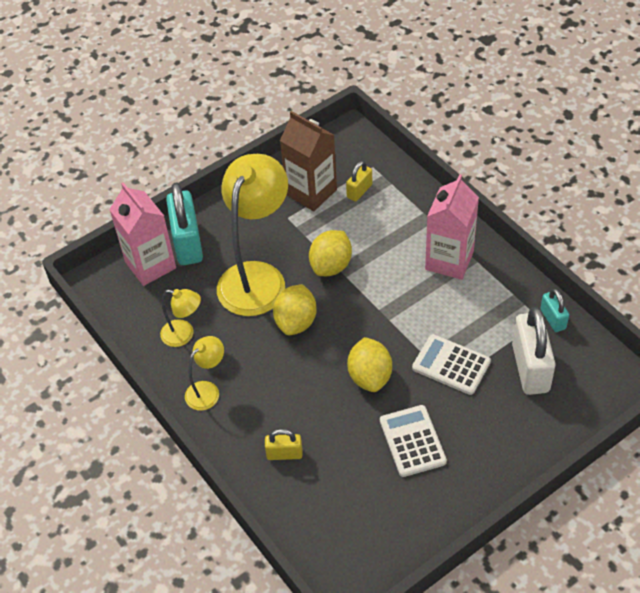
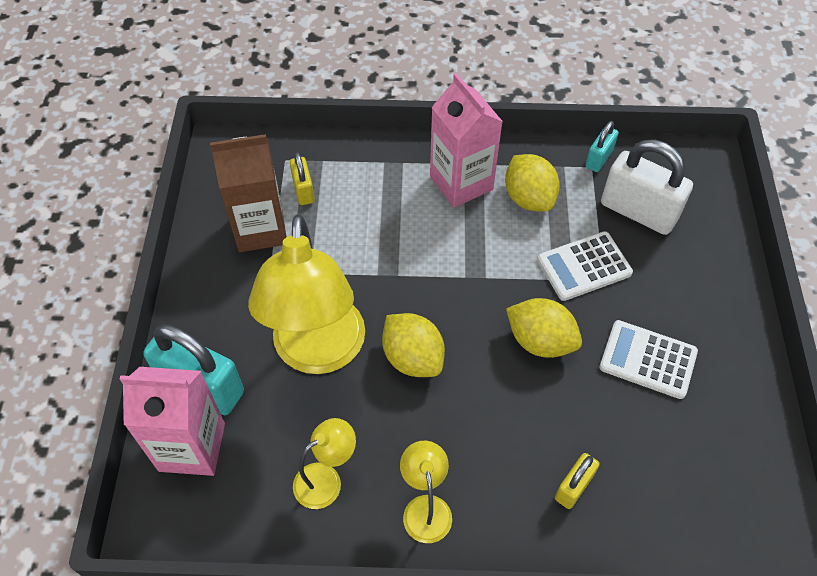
camera: 55 degrees left, 5 degrees up
(257, 277) = (318, 352): yellow lamp -> yellow lamp turned 150 degrees counterclockwise
(331, 266) = (372, 278): yellow lemon -> yellow lemon (529, 198)
(553, 319) = (599, 159): turquoise padlock -> turquoise padlock turned 75 degrees counterclockwise

